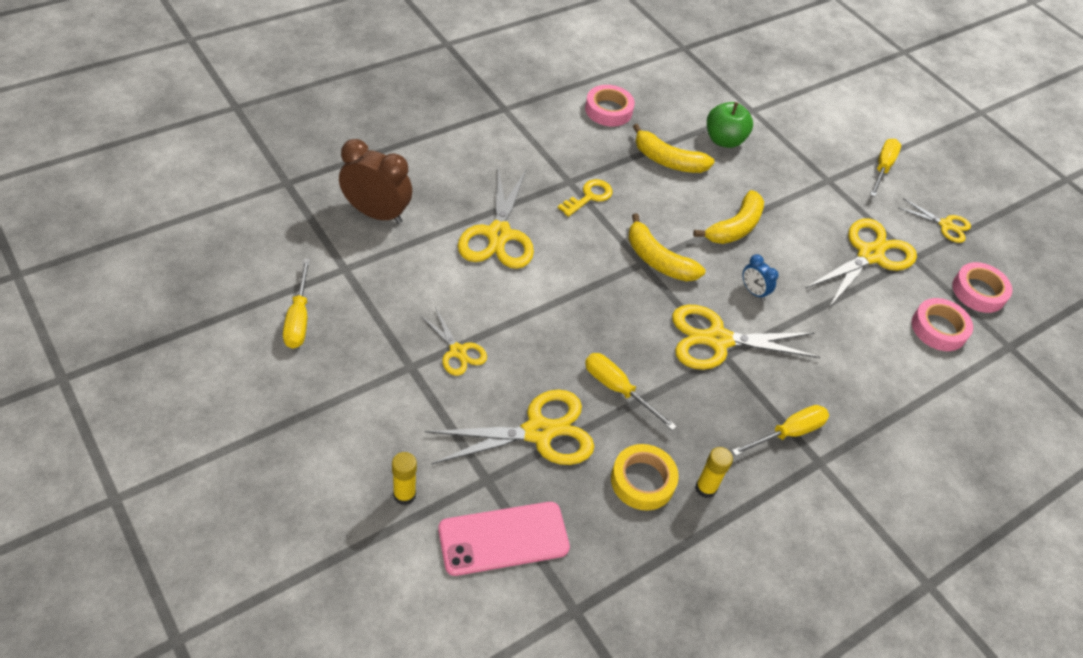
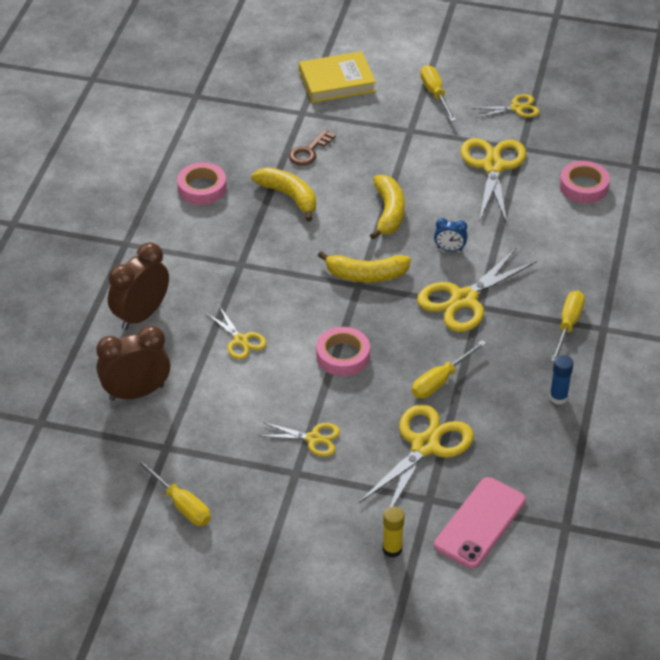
camera: 35 degrees left, 5 degrees down
(451, 163) = (141, 315): none -> brown clock
(498, 235) = (240, 340): yellow scissors -> yellow scissors, size x0.55
(589, 197) = (268, 265): yellow key -> none
(617, 389) = (440, 380): yellow screwdriver -> yellow screwdriver turned 45 degrees counterclockwise
(642, 481) = (518, 423): yellow tape -> none
(668, 160) = (289, 196): yellow banana -> yellow banana turned 120 degrees counterclockwise
(705, 488) = (558, 397): yellow glue stick -> blue glue stick
(724, 140) = (309, 151): green apple -> brown key
(808, 107) = (337, 82): none -> yellow book
(978, 291) = (581, 142): pink tape -> pink tape (343, 356)

